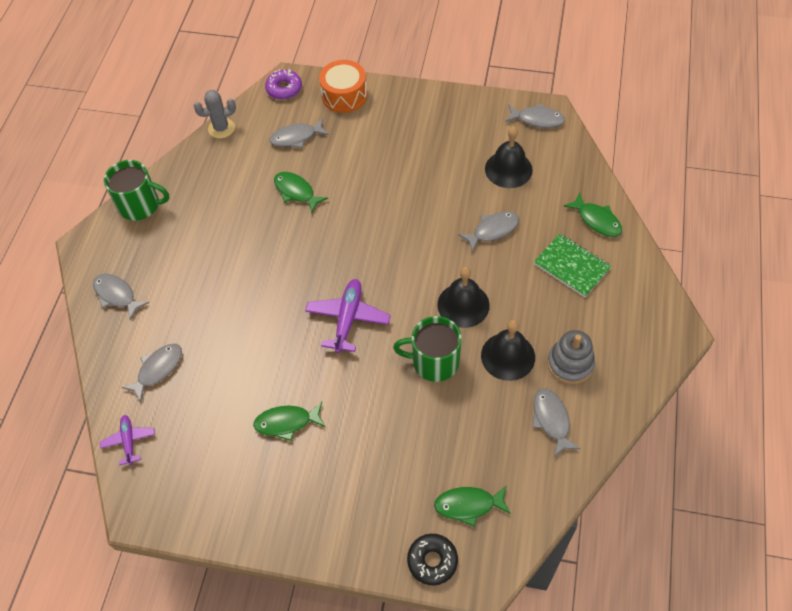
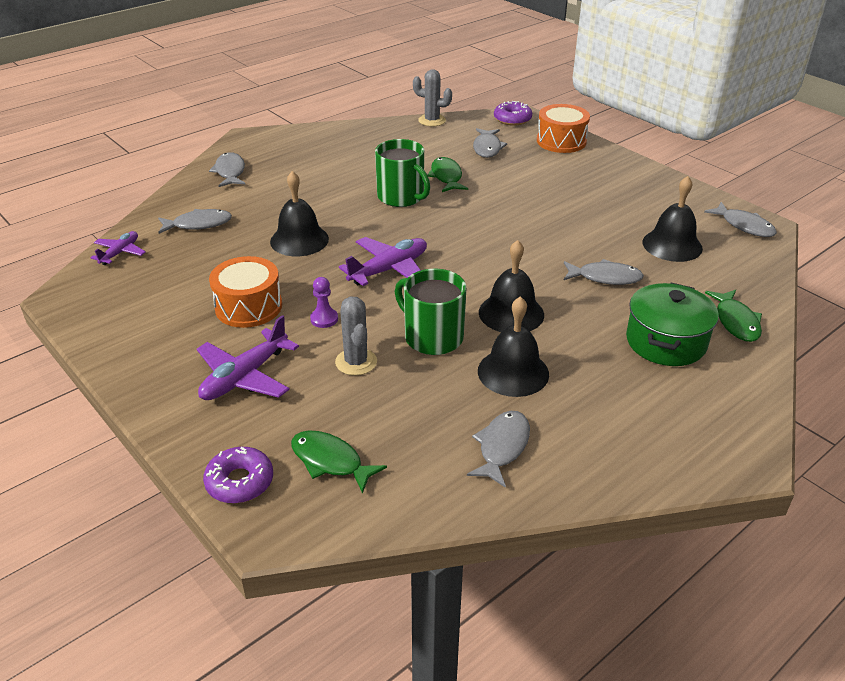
camera: 35 degrees right, 20 degrees down
(140, 205) = (314, 135): green mug -> green mug (401, 197)
(254, 333) = (299, 240): none -> black bell
(287, 422) = (248, 307): green fish -> orange drum
(296, 137) = (487, 148): grey fish -> grey fish turned 105 degrees counterclockwise
(350, 396) = (324, 319): none -> purple pawn
(350, 483) = (245, 376): none -> purple plane
(407, 418) = (356, 362): none -> grey cactus
(432, 561) = (240, 482): black donut -> purple donut
(570, 364) = (577, 414): grey stacking toy -> none
(571, 266) = (666, 342): green notebook -> green pot

